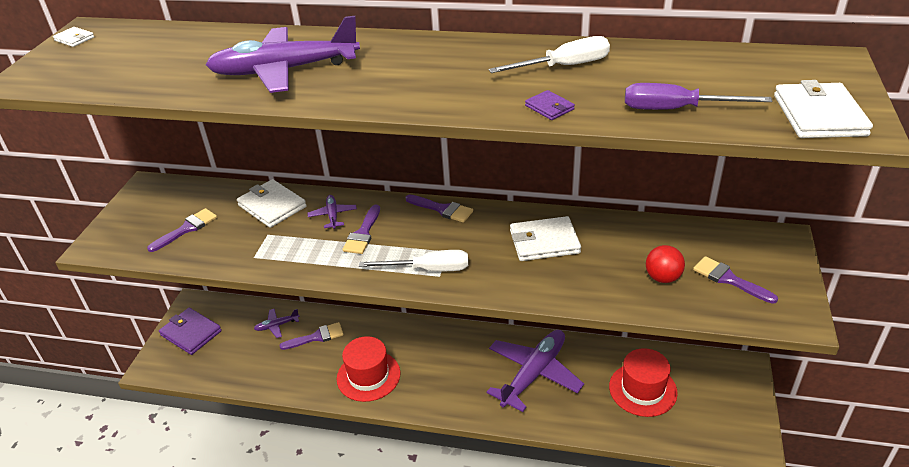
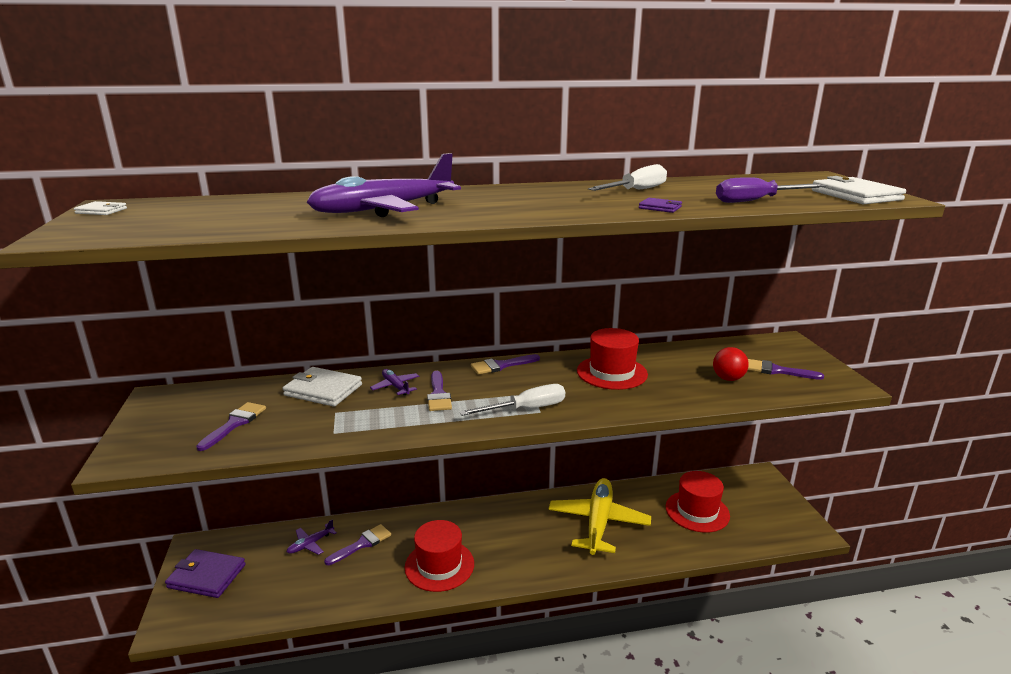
camera: 25 degrees left, 15 degrees down
(442, 209) = (501, 365): purple brush -> purple brush turned 150 degrees clockwise
(533, 374) = (598, 523): purple plane -> yellow plane
(544, 242) = (611, 372): white wallet -> red hat

